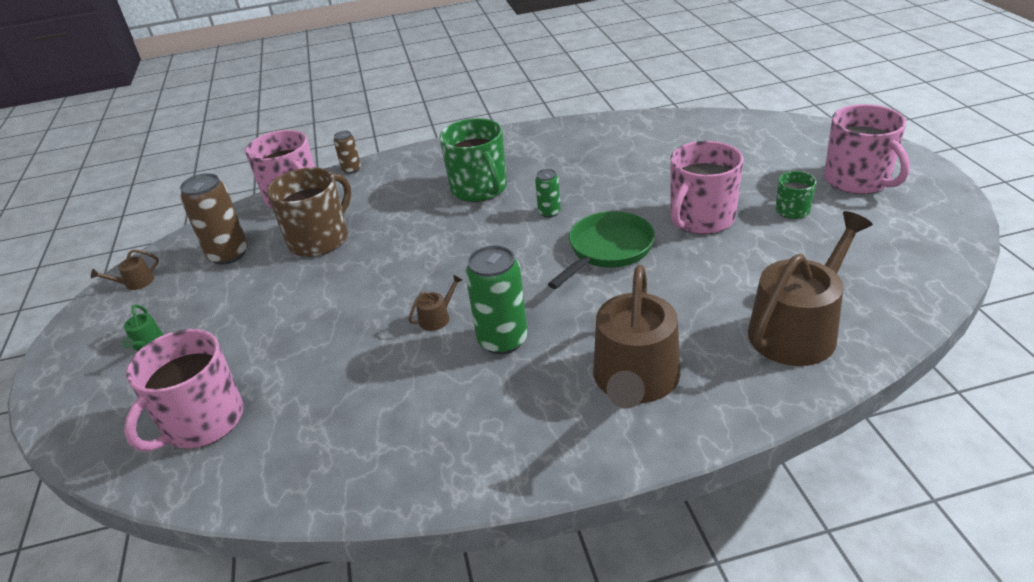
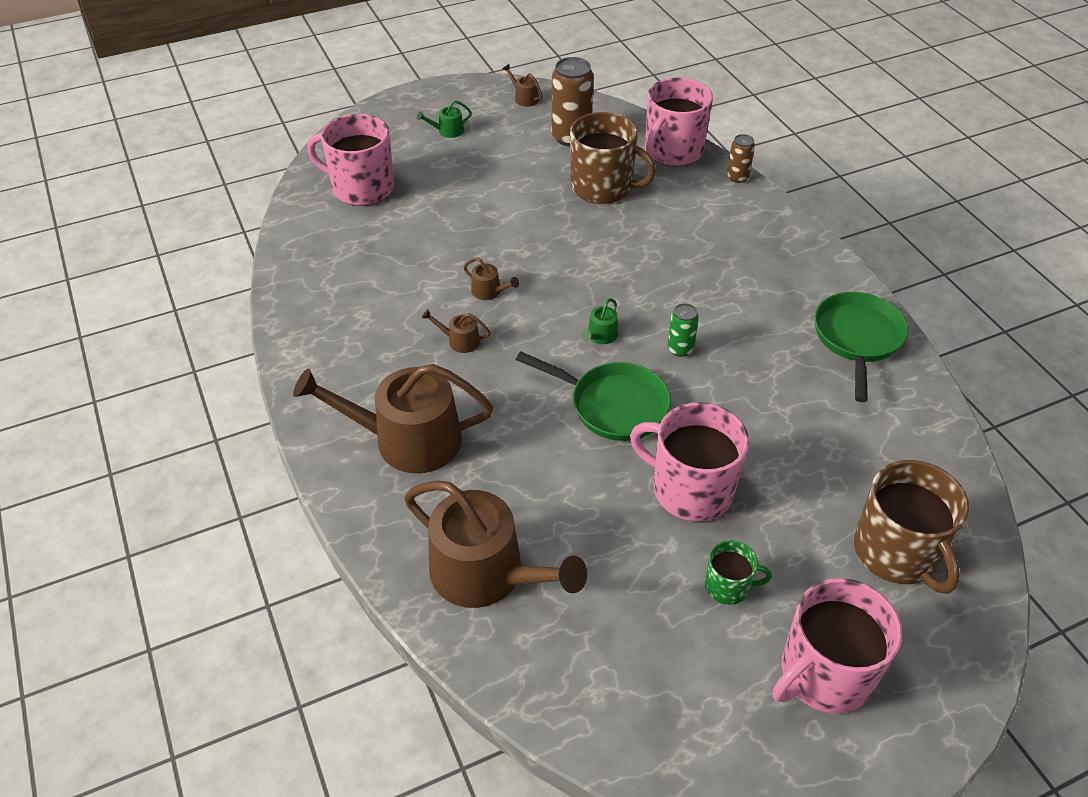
camera: 75 degrees right, 10 degrees up
(479, 189) = (719, 284): green mug -> none
(502, 340) = (459, 341): green can -> brown watering can
(522, 252) = (600, 336): none -> green watering can
(559, 139) = (857, 339): none -> green pan
(755, 146) = (897, 552): none -> brown mug

